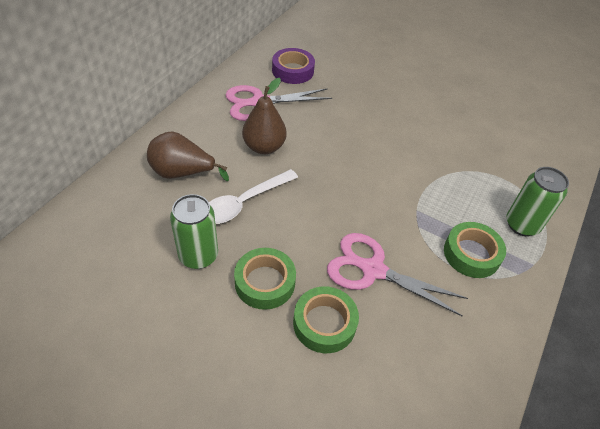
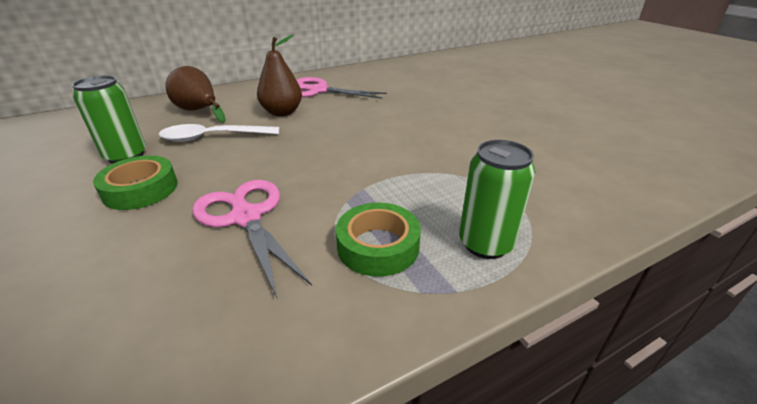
camera: 35 degrees right, 15 degrees down
(293, 71) = (372, 80): purple tape -> none
(324, 323) = (134, 239): green tape -> none

